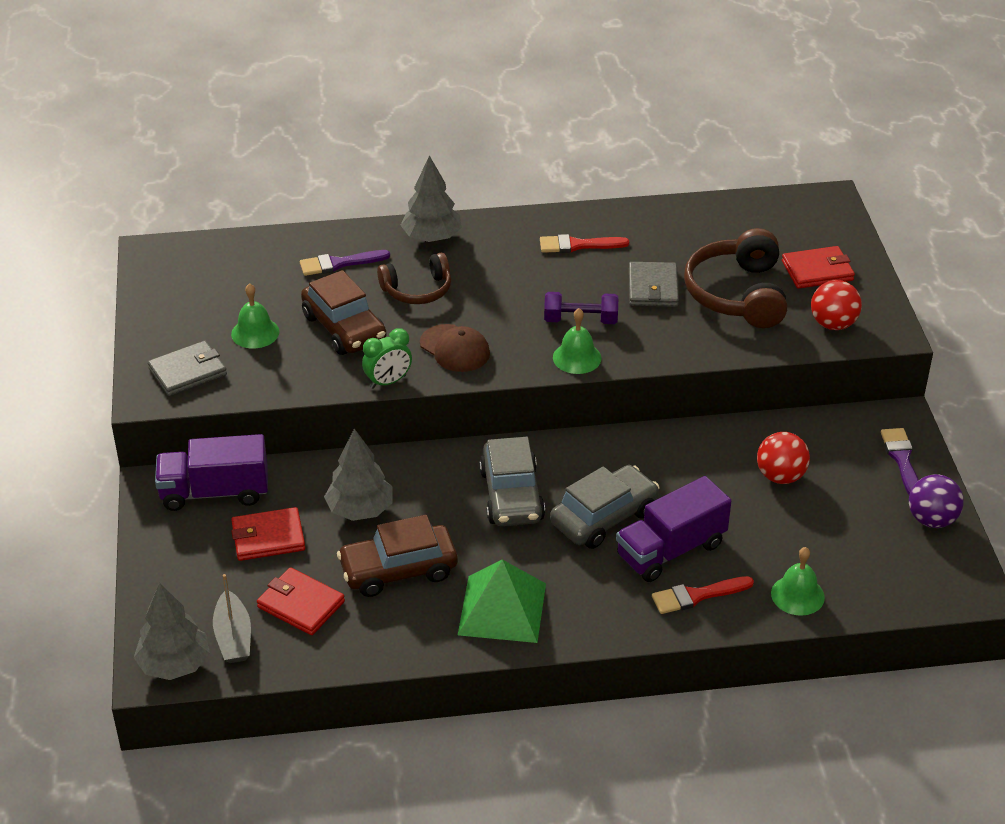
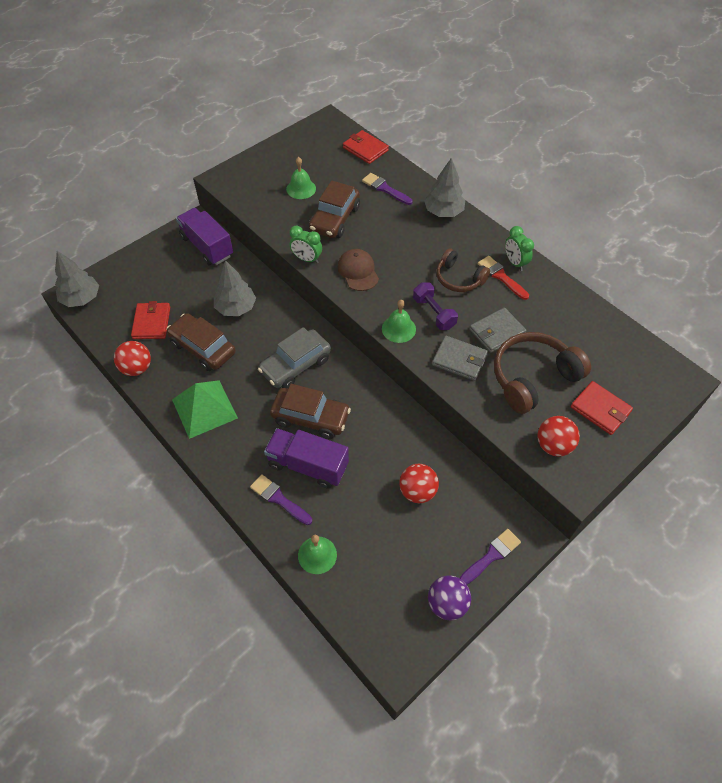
camera: 55 degrees right, 15 degrees up
(188, 372) = (250, 182): grey wallet -> grey wallet (459, 360)
(233, 637) = (113, 309): grey boat -> none
(268, 537) = (190, 284): red wallet -> red wallet (365, 149)
(369, 651) = (137, 368): none -> red ball
(417, 290) = (393, 230): brown headphones -> brown headphones (459, 278)
(455, 349) = (358, 271): brown cap -> brown cap turned 150 degrees clockwise
(568, 225) = (515, 262): none -> green clock
(604, 517) = (310, 417): grey car -> brown car
(697, 595) = (279, 499): red brush -> purple brush

